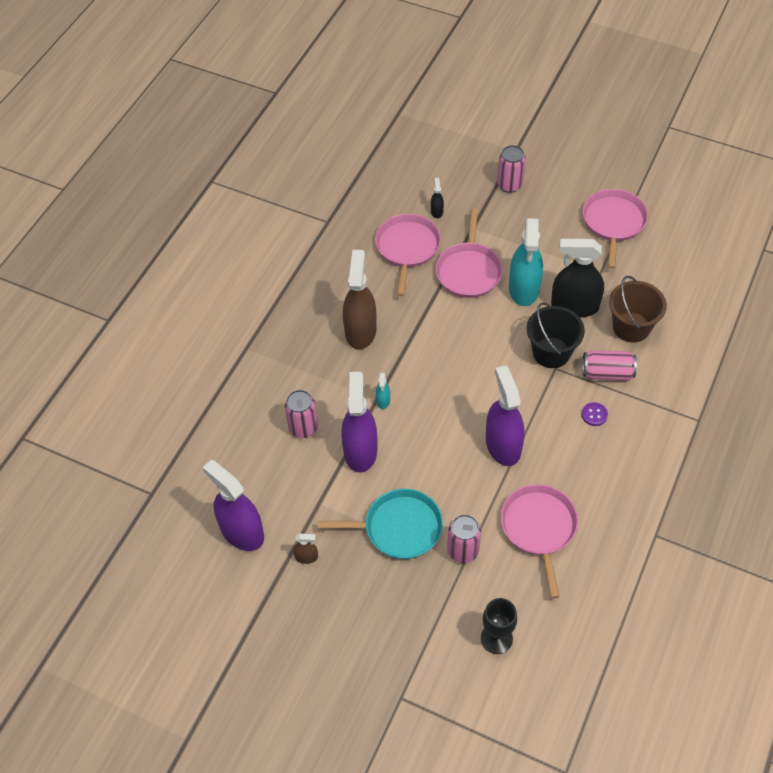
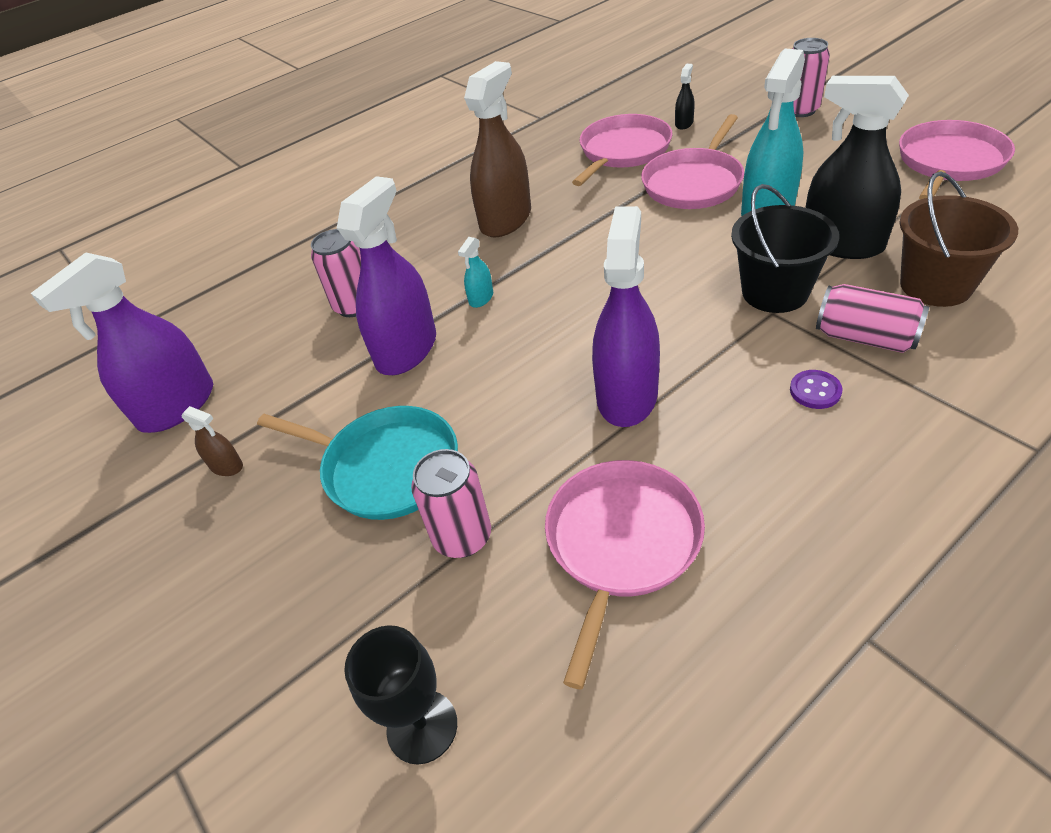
camera: 30 degrees right, 10 degrees down
(242, 531) = (177, 406): purple spray bottle -> purple spray bottle turned 120 degrees counterclockwise

